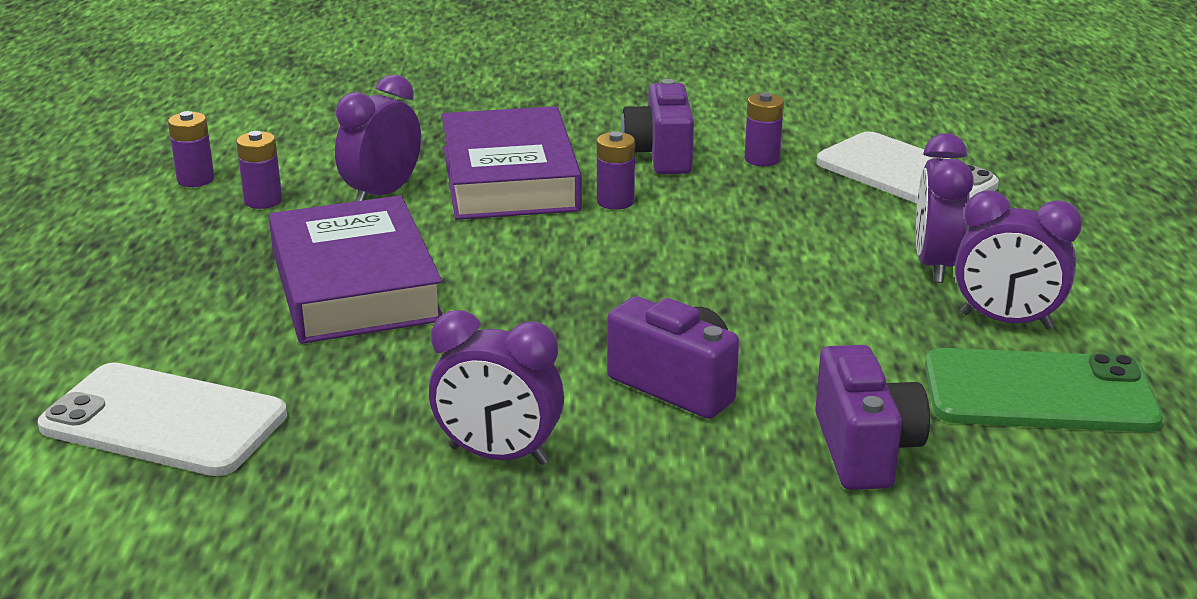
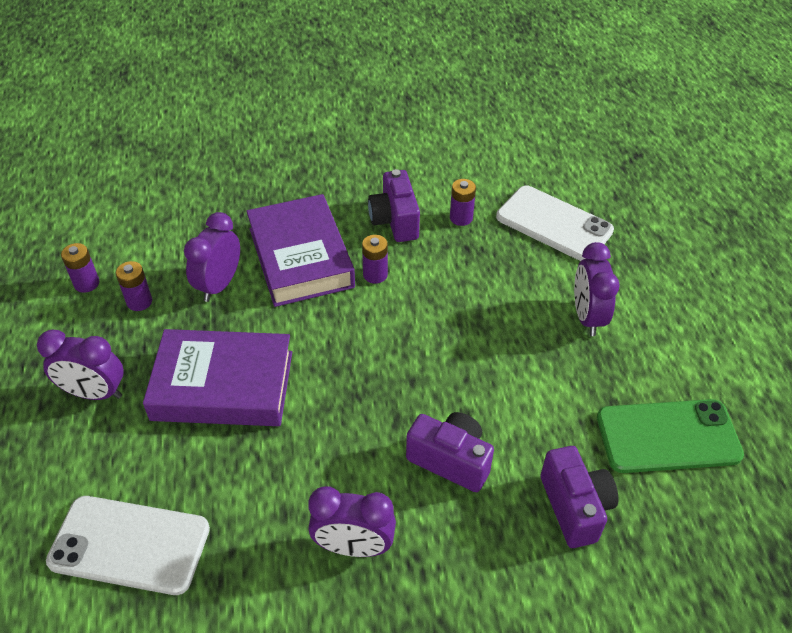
camera: 10 degrees left, 20 degrees up
(355, 285) = (223, 385): purple book -> purple book turned 60 degrees counterclockwise
(1006, 321) = (638, 368): purple clock -> purple clock (94, 393)

